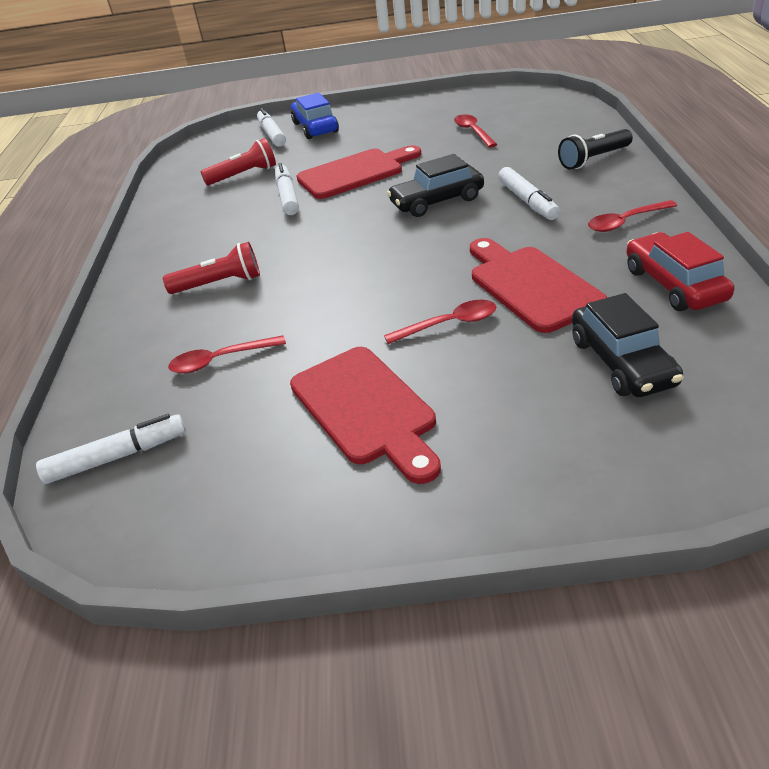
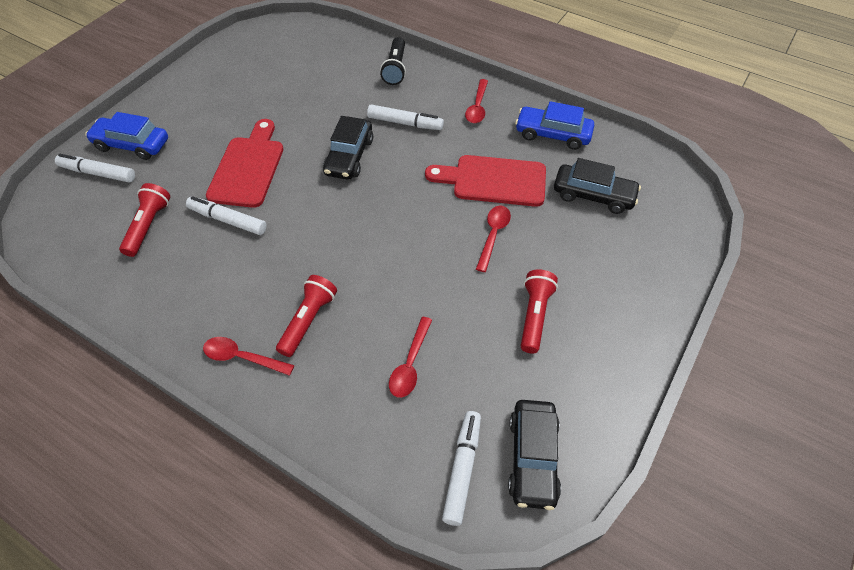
camera: 60 degrees left, 15 degrees up
(164, 503) = (532, 458): none -> black car
(366, 409) = (534, 316): red cutting board -> red flashlight
(473, 132) = (280, 84): red spoon -> red spoon (242, 357)
(674, 284) = (552, 134): red car -> blue car

